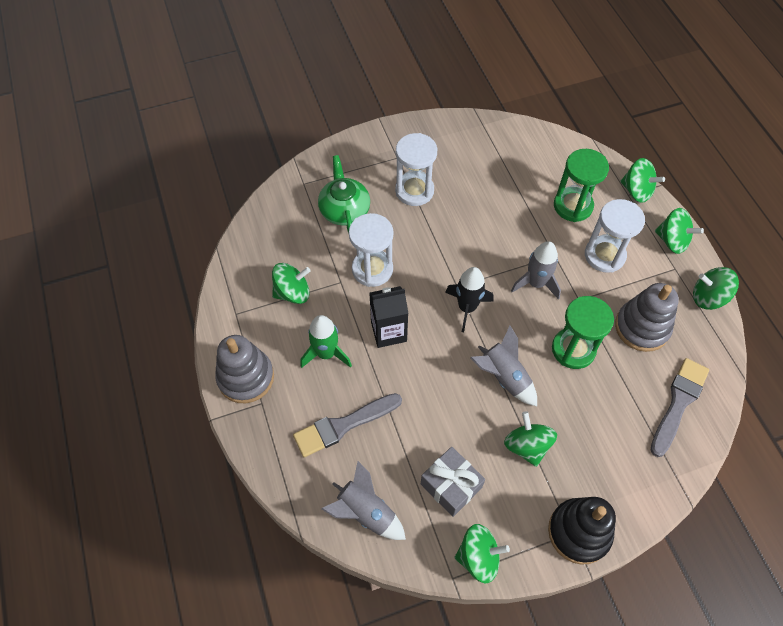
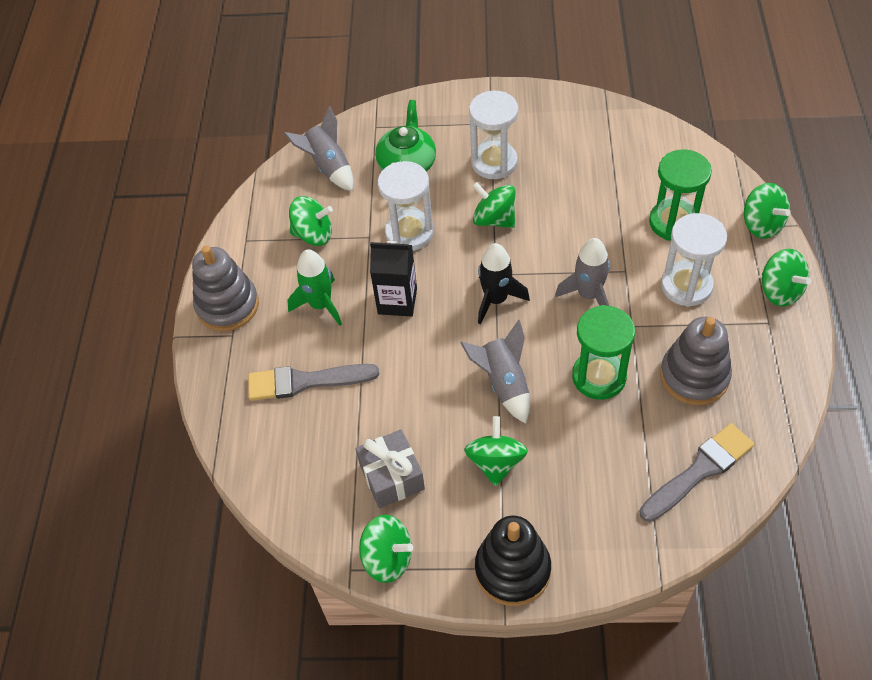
camera: 25 degrees right, 5 degrees down
(366, 512) = (289, 474): grey rocket -> grey rocket (328, 167)
(708, 297) = (795, 366): green spinning top -> green spinning top (494, 219)

